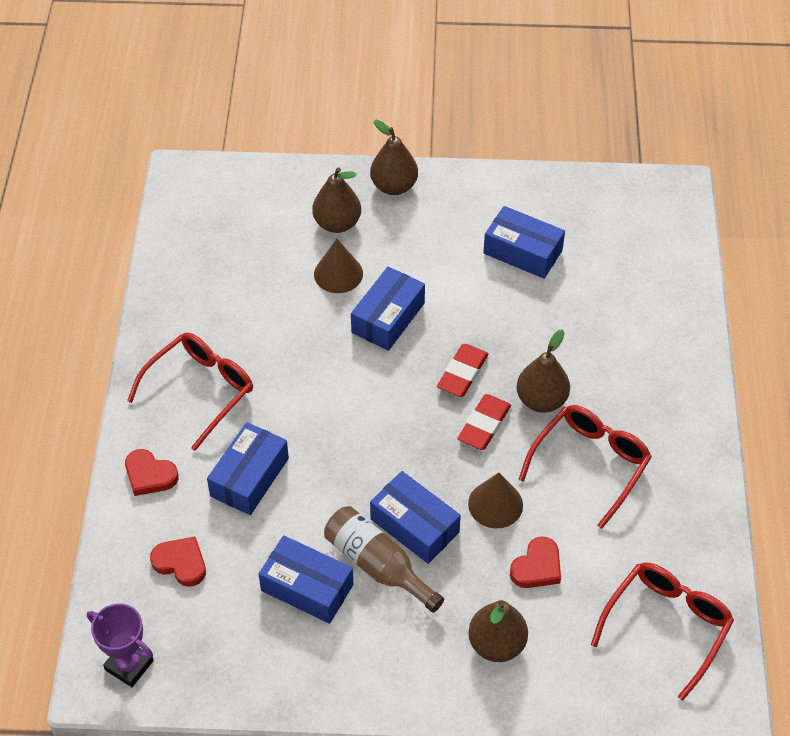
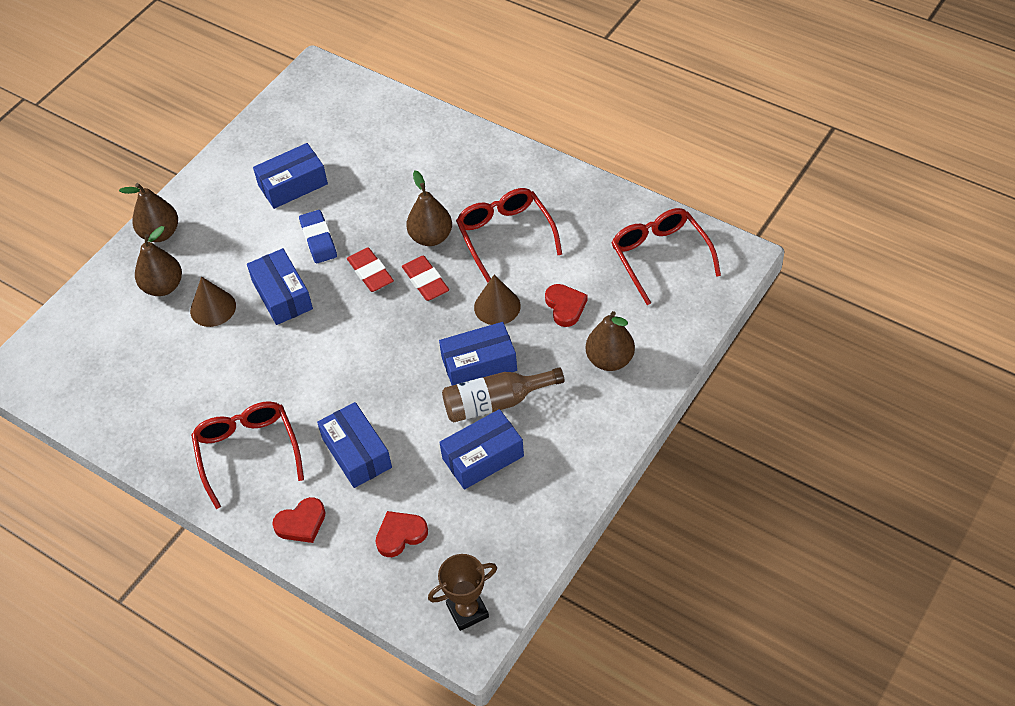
camera: 55 degrees left, 0 degrees up
(129, 665) = (467, 611): purple trophy -> brown trophy
(472, 309) = (318, 239): none -> blue eraser

